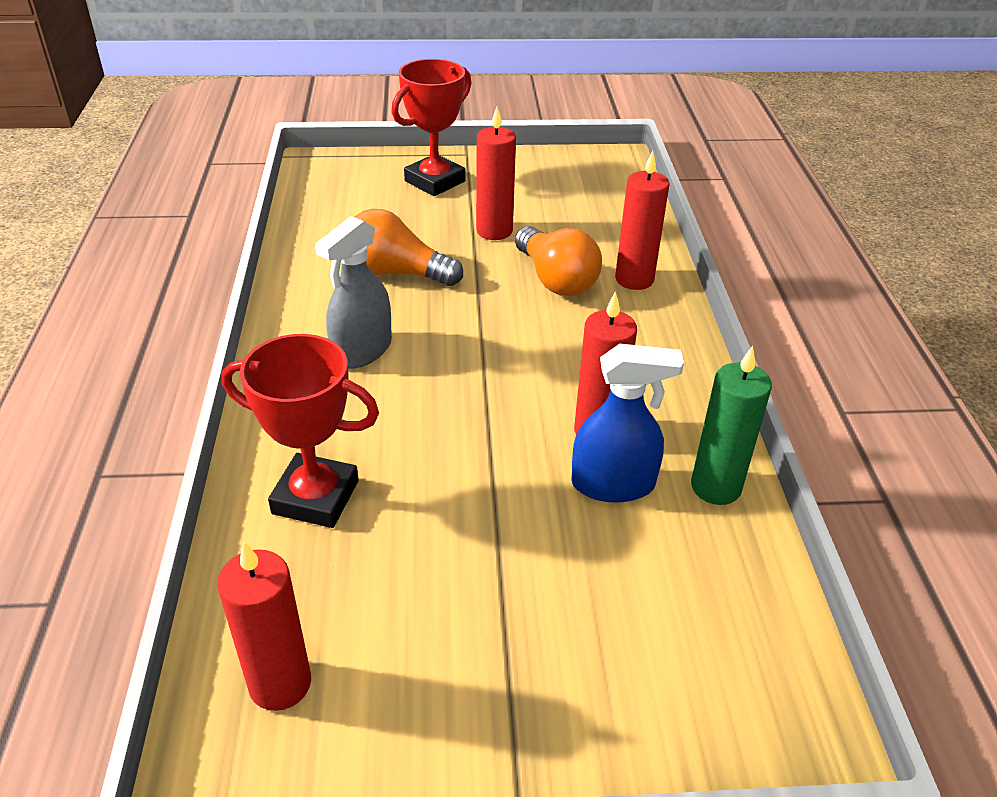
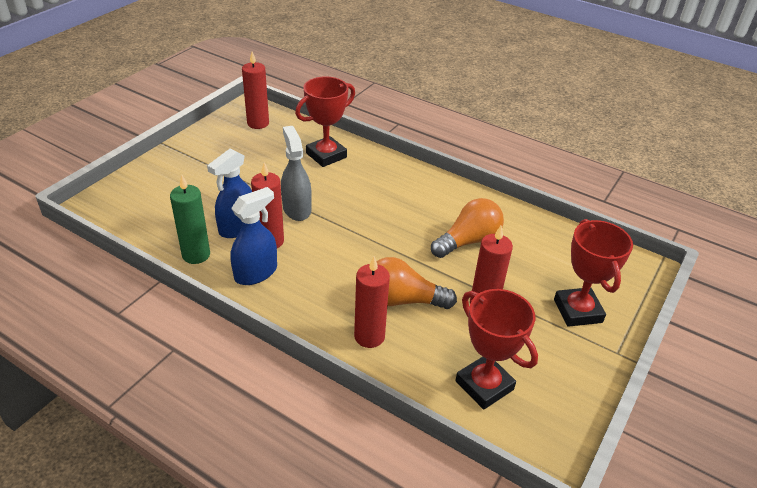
camera: 125 degrees right, 0 degrees up
(362, 350) = (407, 201): grey spray bottle -> grey spray bottle (296, 209)
(597, 201) = (484, 385): none -> red trophy
(666, 408) = (256, 273): none -> blue spray bottle

